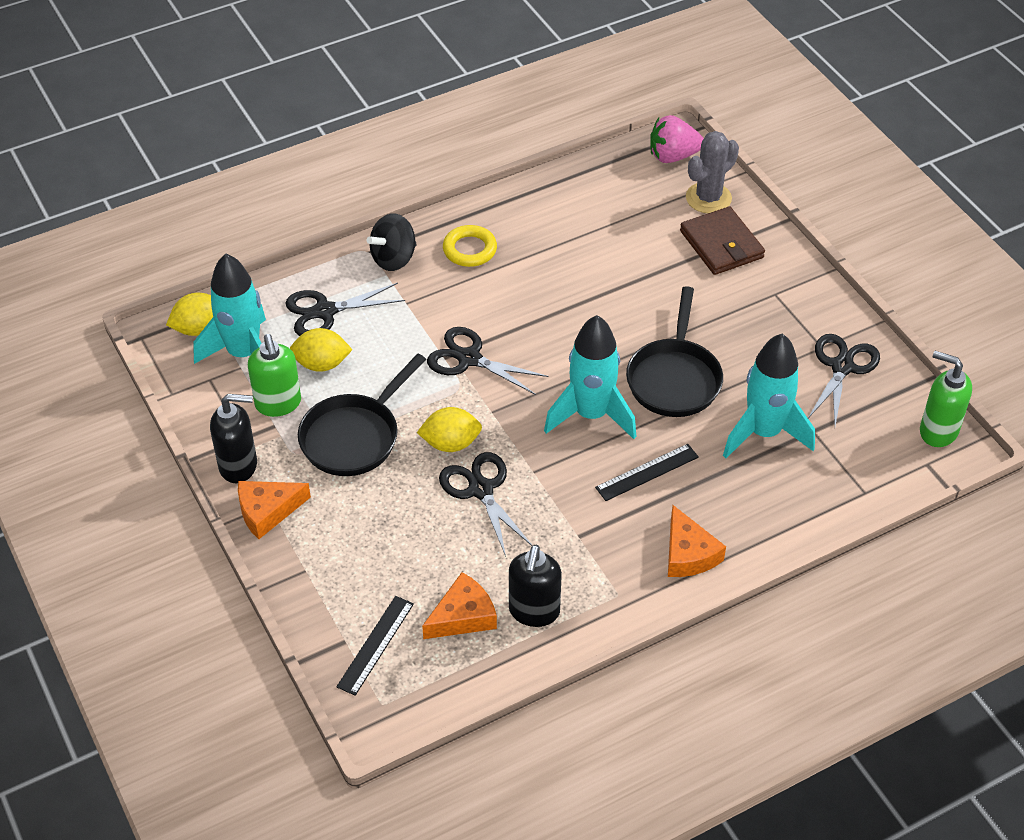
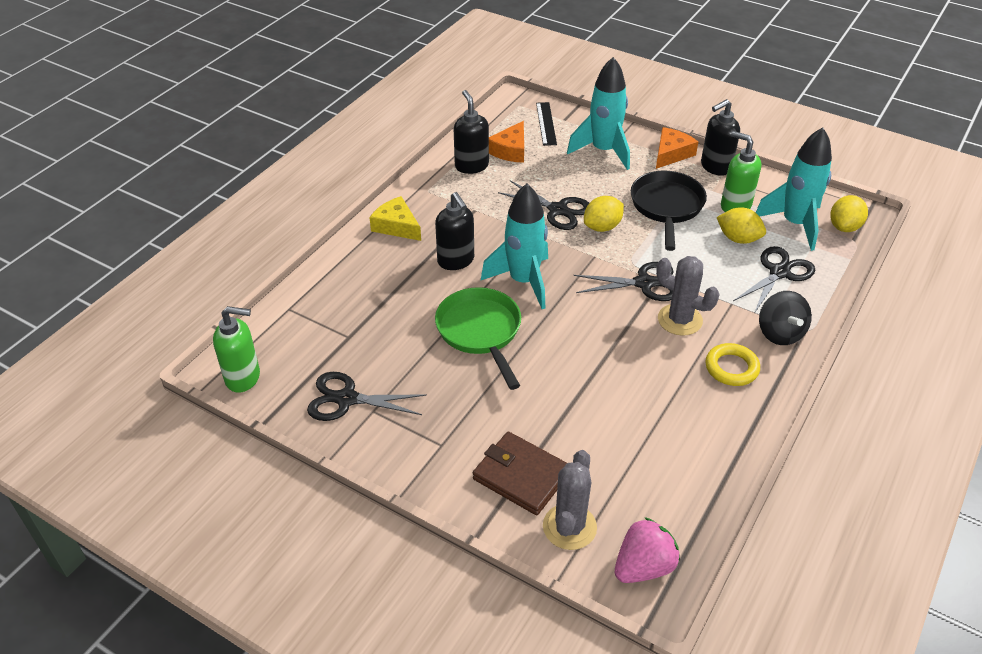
camera: 150 degrees right, 5 degrees down
(322, 364) = (738, 239): yellow lemon -> yellow lemon turned 60 degrees clockwise
(394, 258) = (780, 333): black spinning top -> black spinning top turned 150 degrees clockwise
(471, 308) = (680, 320): none -> grey cactus
(647, 472) = (456, 261): black ruler -> black soap dispenser
(674, 379) = (480, 332): black pan -> green pan
(688, 553) = (396, 226): orange cheese -> yellow cheese
(764, 433) = (386, 320): turquoise rocket -> turquoise rocket (603, 151)
(842, 367) = (347, 399): black scissors -> black scissors turned 105 degrees clockwise

